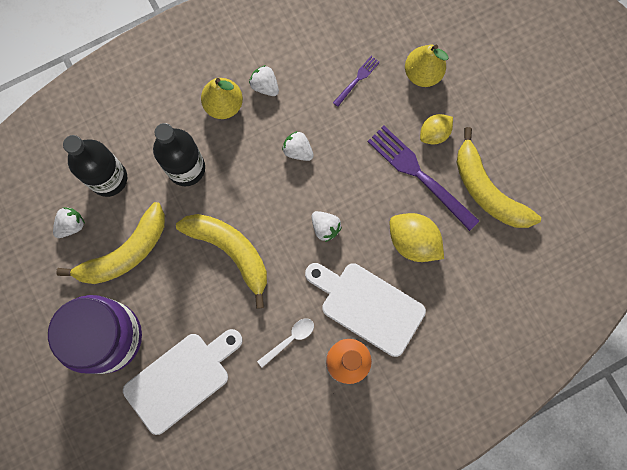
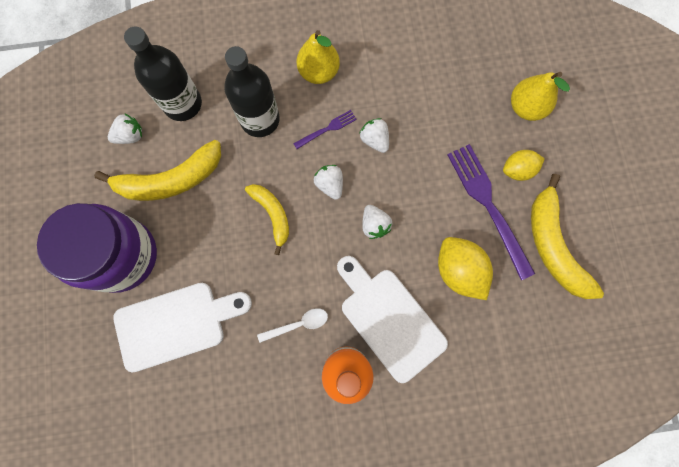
camera: 20 degrees right, 0 degrees up
(231, 251) = (272, 215): yellow banana -> yellow banana, size x0.61
(265, 86) = (365, 67): white strawberry -> white strawberry (330, 184)
(357, 79) = (458, 91): purple fork -> purple fork (327, 129)

